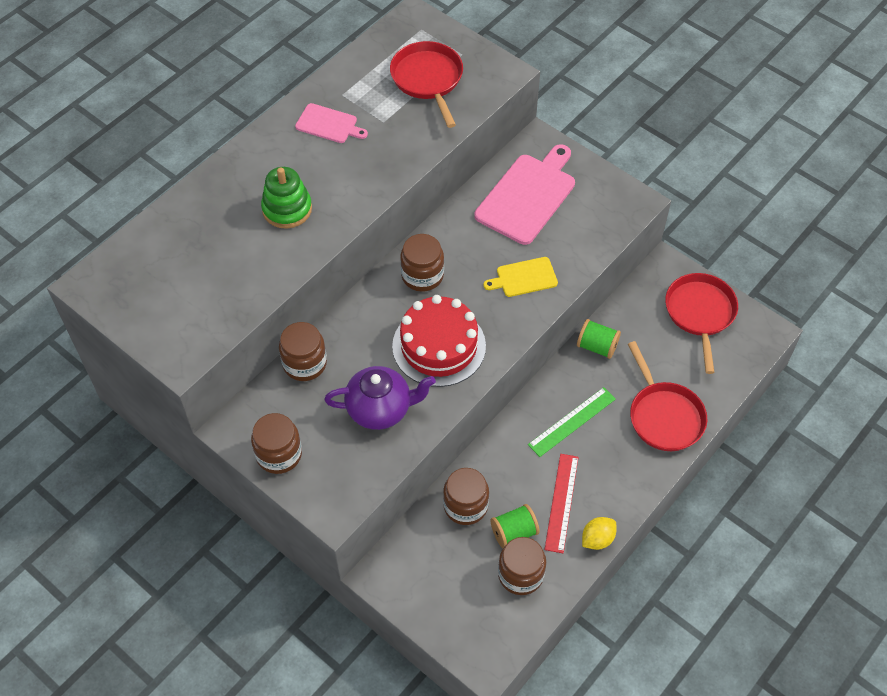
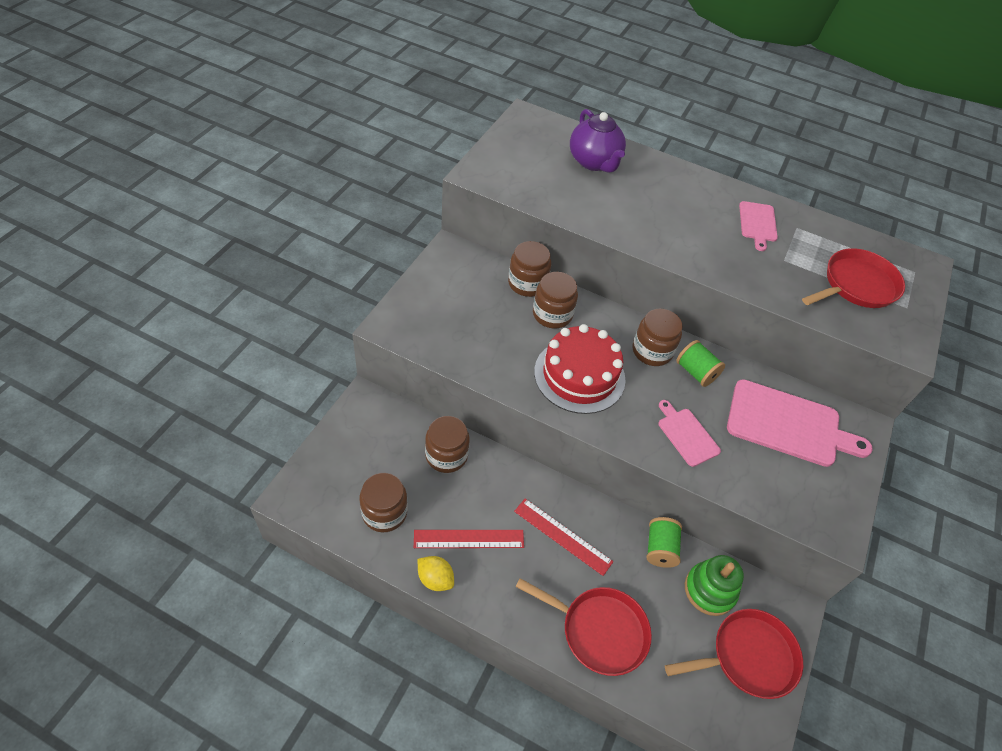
camera: 70 degrees right, 5 degrees down
(279, 454) = (435, 282): brown jar -> brown jar (552, 314)
(287, 209) = (651, 211): green stacking toy -> green stacking toy (709, 590)
(380, 409) = (498, 342): purple teapot -> purple teapot (594, 162)
(514, 532) = (427, 500): green spool -> green spool (696, 372)
(524, 278) = (686, 435): yellow cutting board -> pink cutting board
(572, 421) = (562, 536): green ruler -> red ruler
(664, 416) = (599, 631): red pan -> red pan turned 120 degrees counterclockwise

